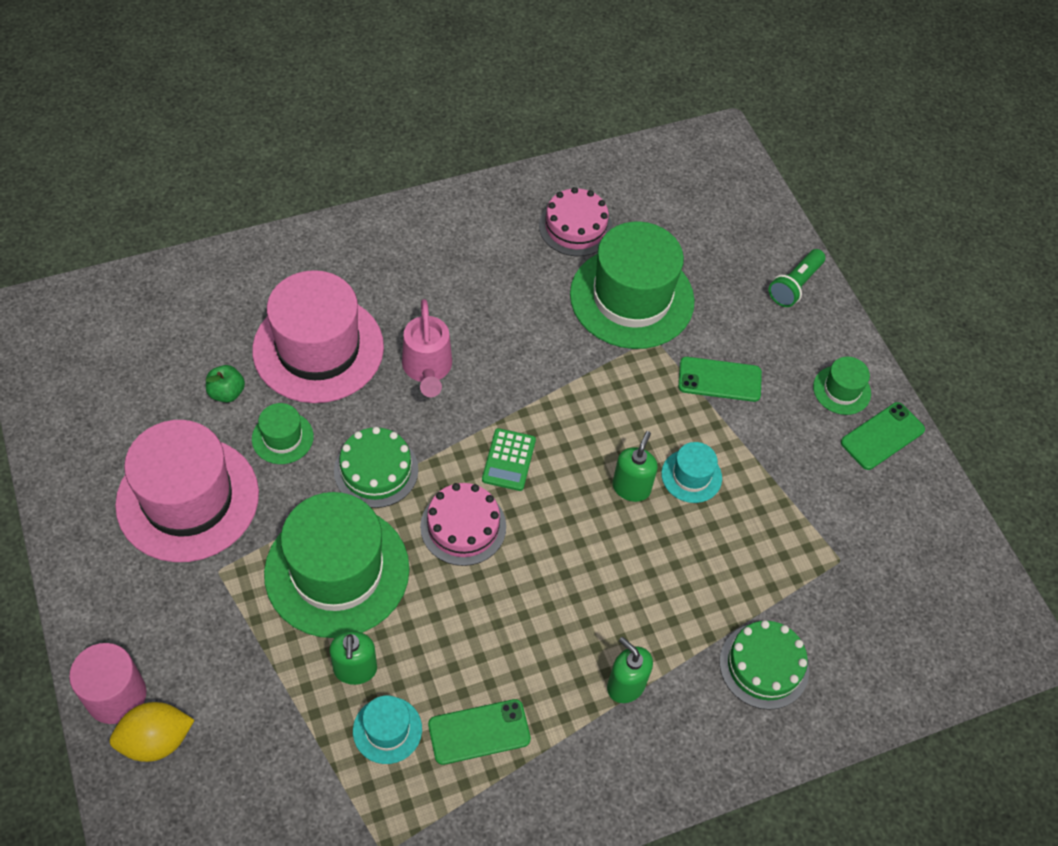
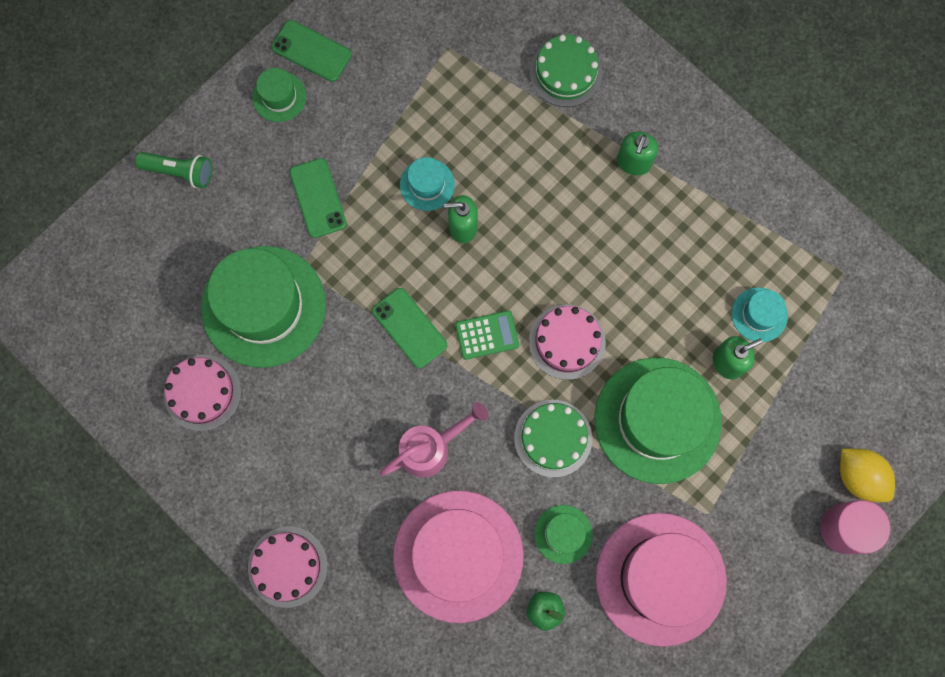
camera: 110 degrees left, 20 degrees up
(390, 227) = (288, 566): none -> pink cake
(479, 732) = (725, 249): green phone -> green phone (409, 328)

